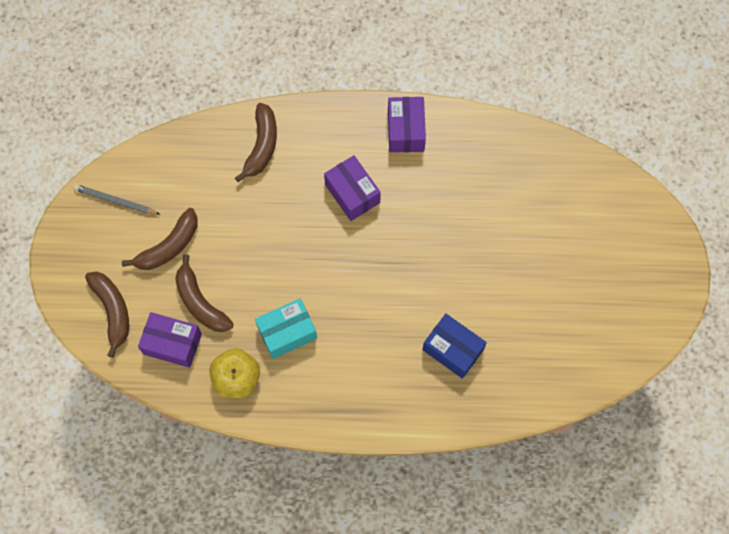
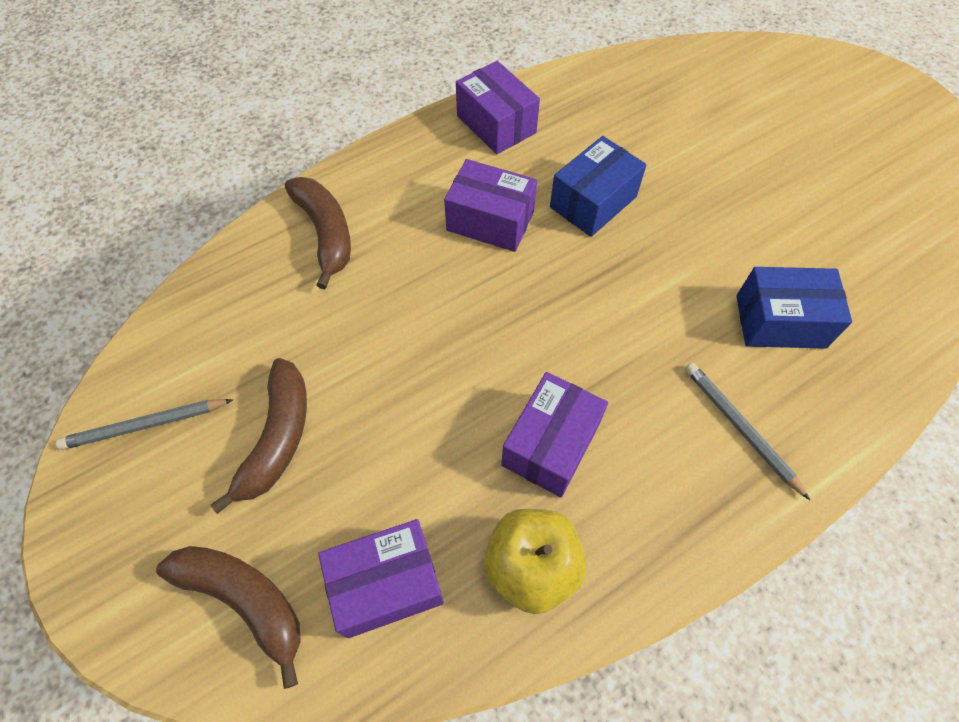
camera: 35 degrees left, 10 degrees down
(200, 302) = (386, 488): brown banana -> none
(287, 332) = (550, 444): turquoise box -> purple box
(381, 385) = (740, 428): none -> grey pencil
(417, 218) = (593, 202): none -> blue box

